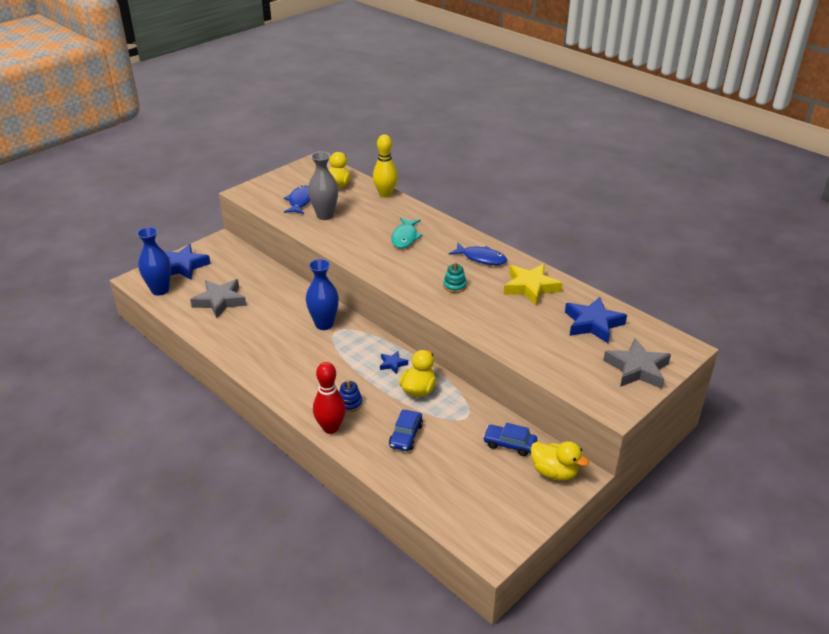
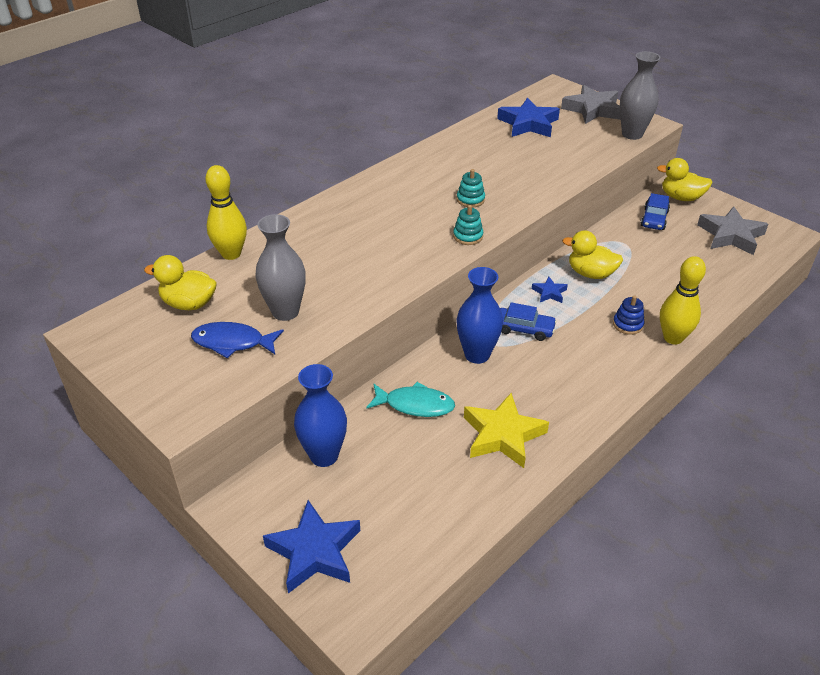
camera: 90 degrees left, 5 degrees up
(160, 290) = (392, 574): blue vase -> blue vase (324, 455)
(220, 301) = (425, 479): grey star -> grey star (731, 235)
(330, 428) = (673, 338): red bowling pin -> yellow bowling pin
(403, 283) = (468, 236): none -> turquoise stacking toy
(405, 237) = (357, 235): turquoise fish -> turquoise fish (415, 405)
(406, 435) = (665, 282): blue car -> blue car (524, 329)
(481, 258) = (409, 180): blue fish -> none
(530, 287) = (468, 152): yellow star -> yellow star (502, 435)
(554, 472) = (681, 197): yellow duck -> yellow duck turned 105 degrees counterclockwise
(588, 391) = (632, 134): none -> grey vase

